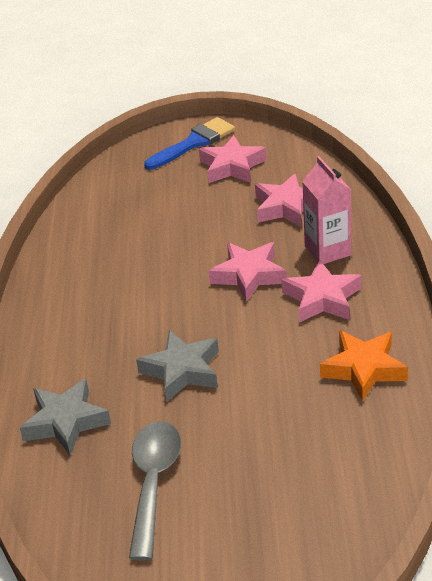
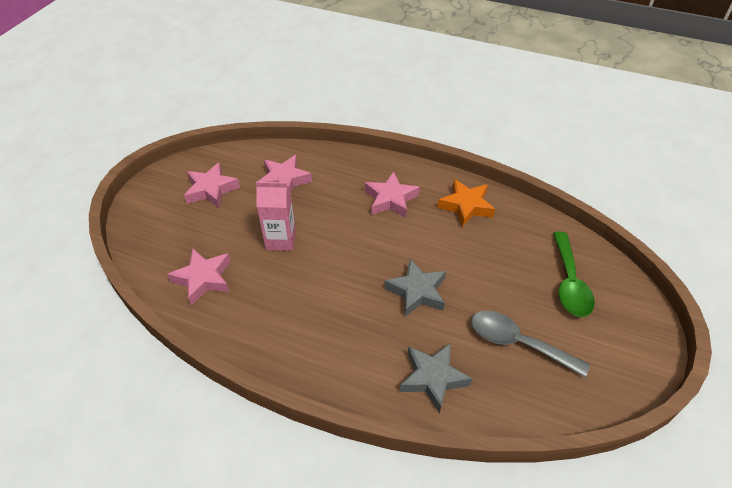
camera: 70 degrees left, 10 degrees up
(194, 143) = (160, 199): blue brush -> none
(249, 275) = (342, 224): pink star -> pink star (203, 279)
(289, 512) = (569, 282): none -> green spoon
(327, 251) = (346, 179): pink carton -> pink carton (281, 240)

